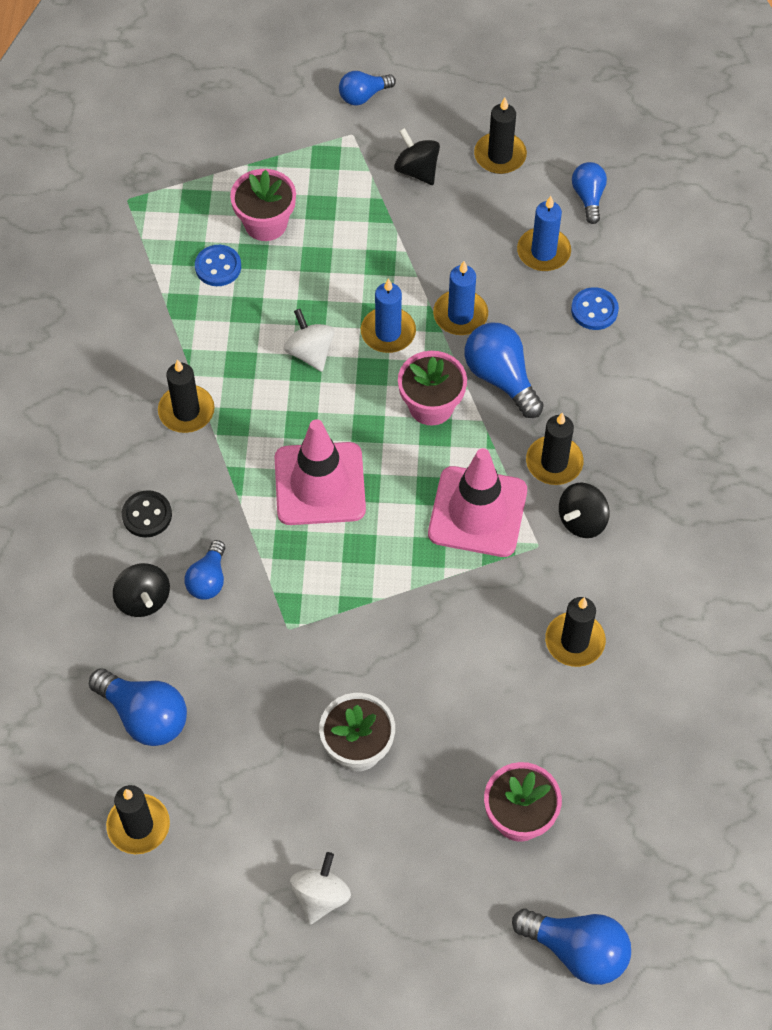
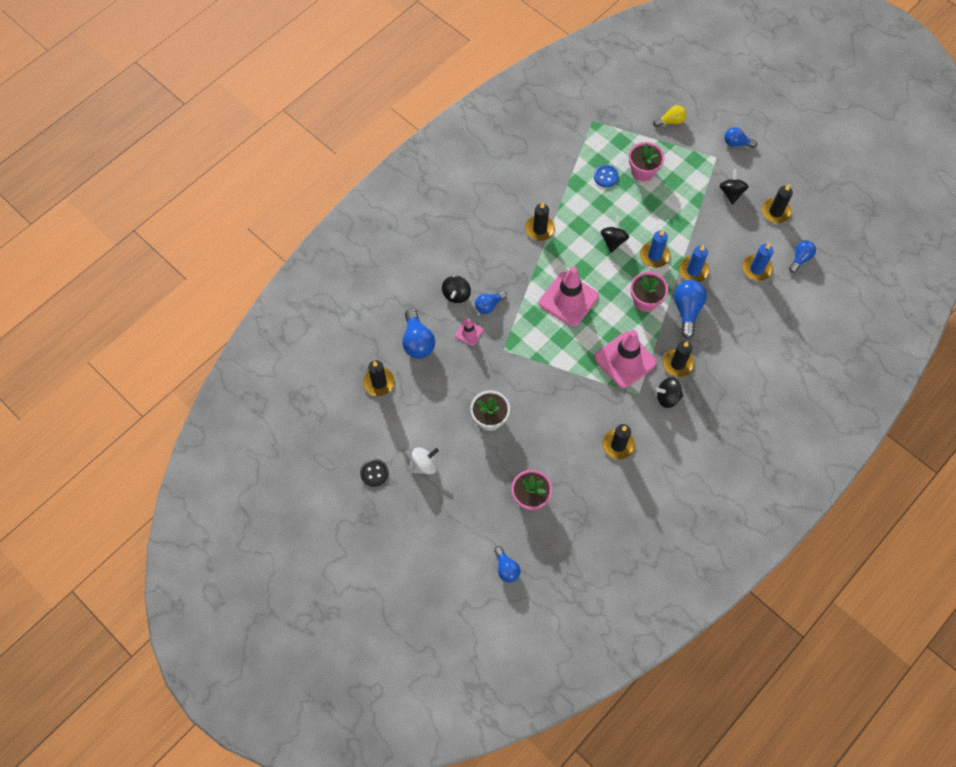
camera: 40 degrees right, 5 degrees up
(147, 515) = (487, 261): black button -> black button (374, 473)
(213, 643) = (469, 333): none -> pink traffic cone
(243, 126) = (670, 121): none -> yellow light bulb
(310, 352) = (613, 241): white spinning top -> black spinning top
(577, 950) = (506, 568): blue light bulb -> blue light bulb, size x0.63
(594, 310) = (756, 311): blue button -> none

